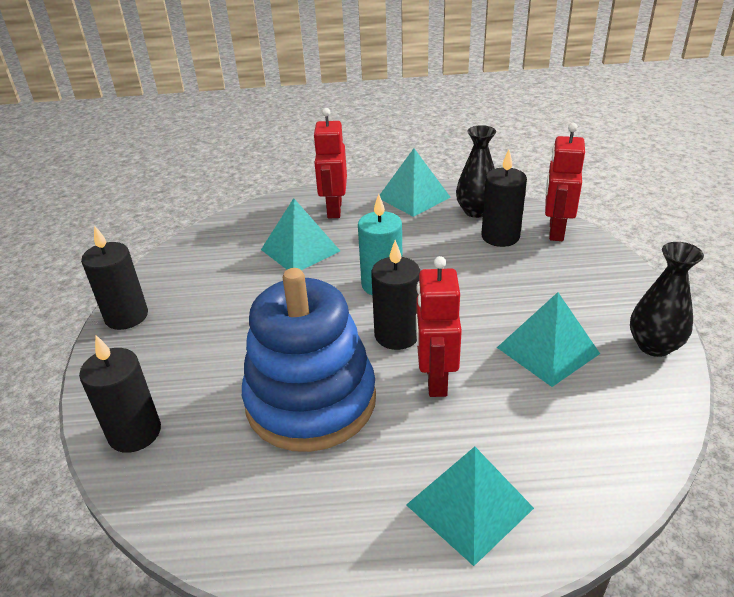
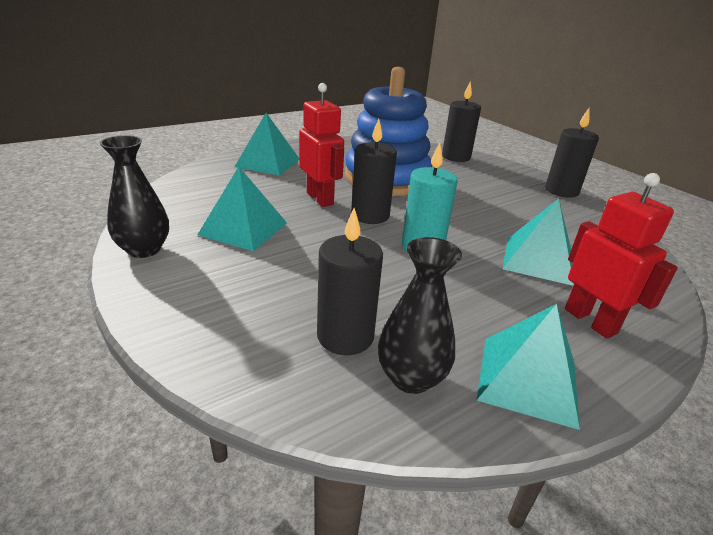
camera: 145 degrees right, 5 degrees down
(555, 231) = (269, 371): red robot -> none

